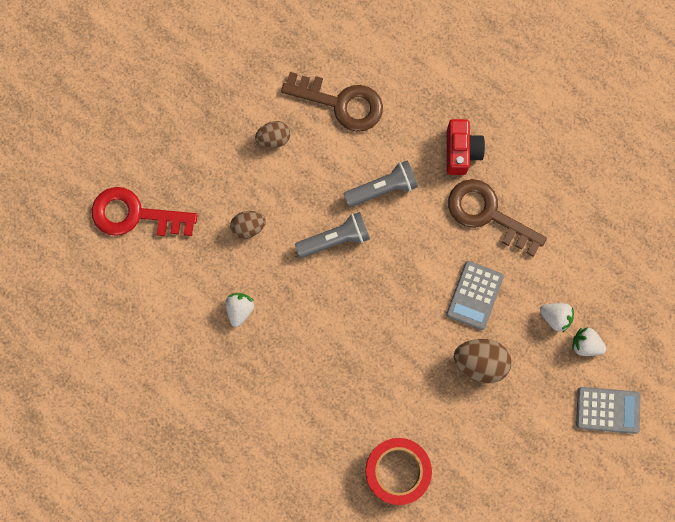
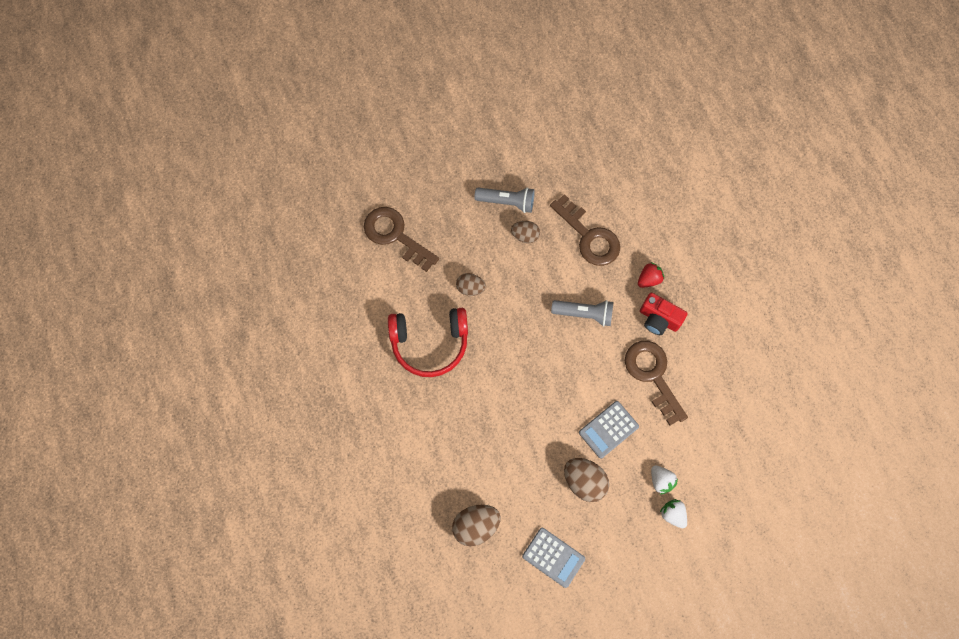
camera: 30 degrees right, 5 degrees down
(135, 215) = (395, 235): red key -> brown key
(240, 310) = (430, 343): white strawberry -> red headphones
(335, 239) = (528, 331): grey flashlight -> grey flashlight (507, 202)
(397, 471) = (476, 526): red tape -> brown egg
(428, 115) = (649, 279): none -> red strawberry
(461, 151) = (658, 319): red camera -> red camera turned 90 degrees clockwise
(607, 410) = (662, 573): grey calculator -> grey calculator (553, 557)

